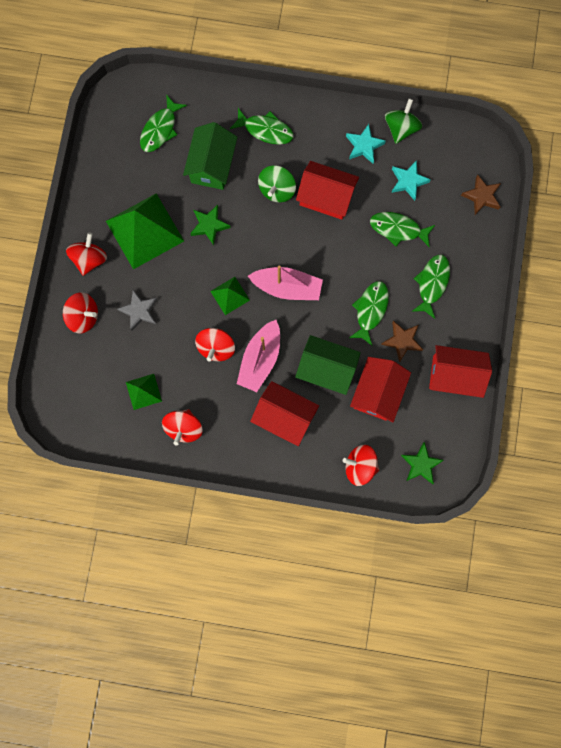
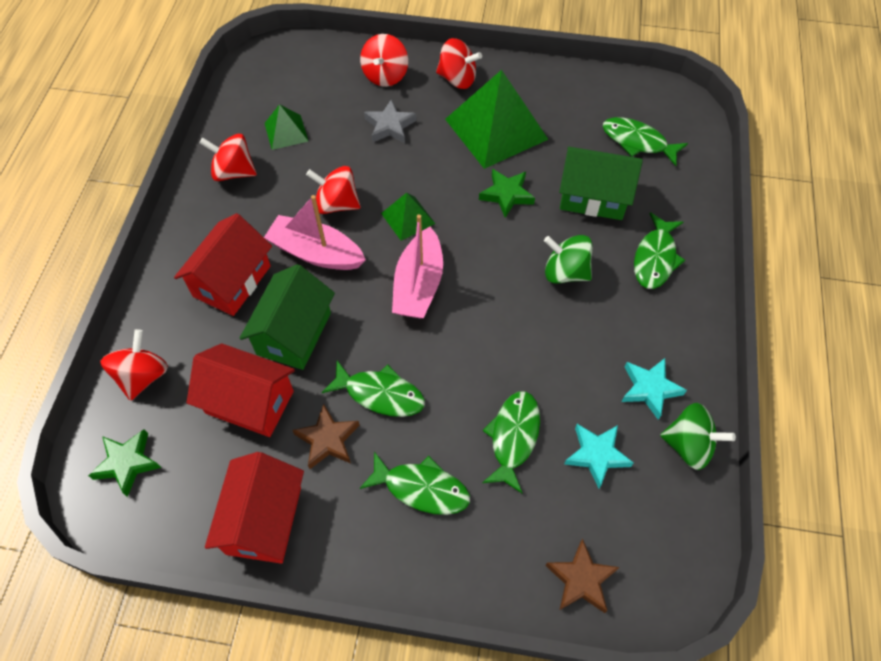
camera: 90 degrees right, 20 degrees down
(326, 197) = (559, 335): red house -> none

